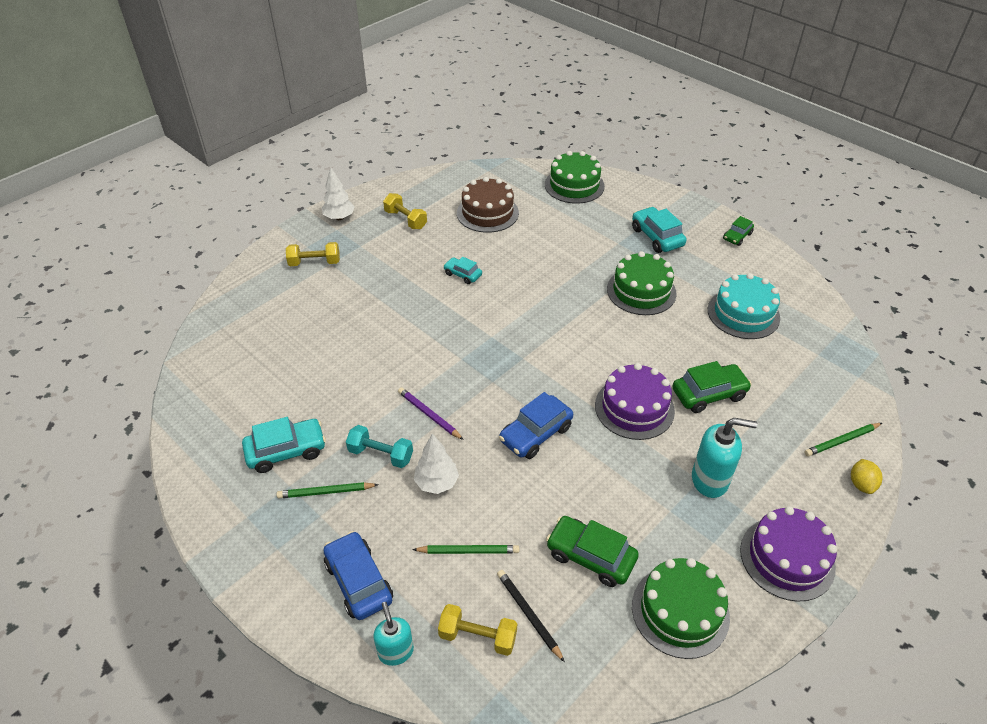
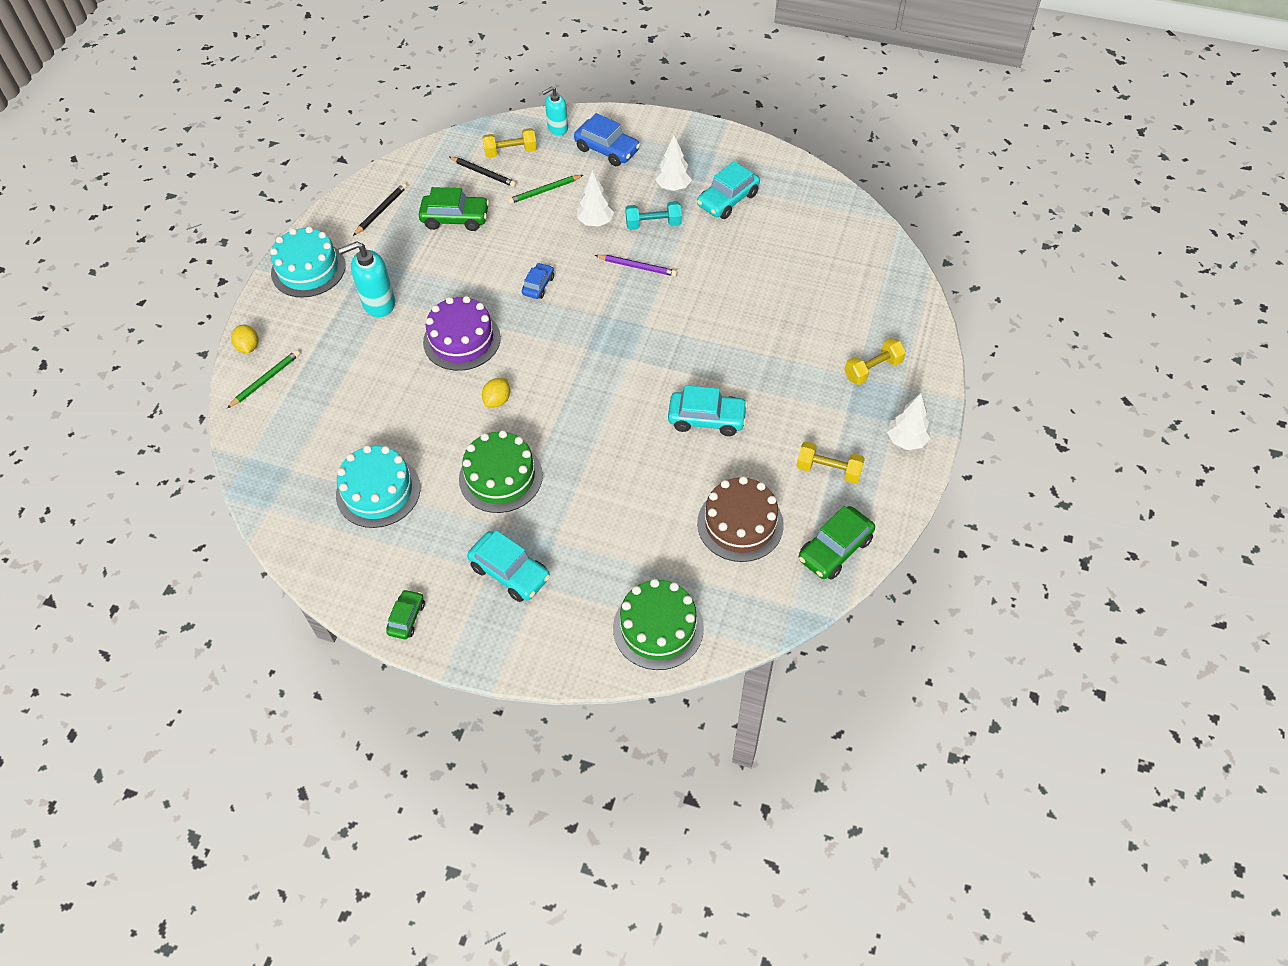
camera: 155 degrees right, 10 degrees up
(326, 492) = (673, 187): green pencil -> white tree
(396, 651) = (557, 128): turquoise soap dispenser -> turquoise soap dispenser turned 105 degrees clockwise
(462, 274) = (707, 419): turquoise car -> turquoise car, size x1.68
(536, 434) = (538, 285): blue car -> blue car, size x0.60
(621, 344) = (497, 400): none -> yellow lemon
(680, 611) = (381, 210): green cake -> black pencil
(709, 394) = (396, 380): green car -> green car (835, 549)
(787, 558) = (308, 269): purple cake -> turquoise cake

